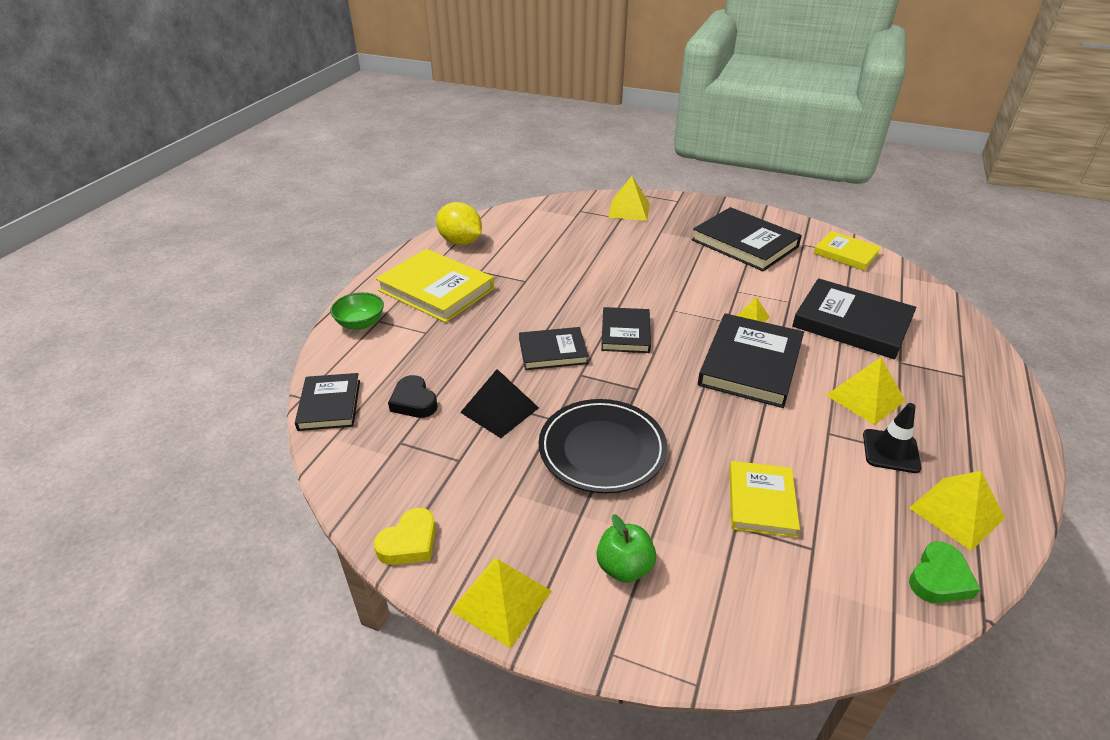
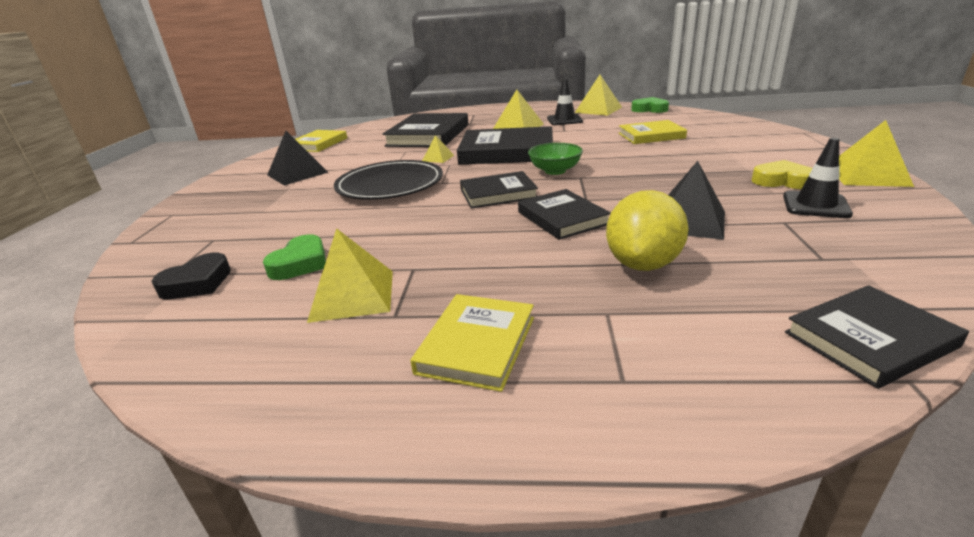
camera: 105 degrees left, 10 degrees down
(360, 323) = (653, 402): green bowl -> green bowl (555, 171)
(409, 542) = (906, 215): yellow heart -> yellow heart (782, 181)
(414, 402) = (752, 272): black heart -> black heart (197, 283)
(436, 289) = (477, 344): yellow book -> yellow book, size x0.60
(460, 242) = (277, 374): yellow lemon -> yellow lemon (643, 264)
(470, 500) = (815, 205): none -> black traffic cone
(562, 246) = (300, 263): none -> green heart
(602, 449) = (672, 175): black plate -> black plate (390, 185)
(624, 567) = (766, 153): green apple -> none
(629, 210) = (187, 238): yellow pyramid -> yellow pyramid (353, 295)
(744, 243) = (297, 173): black book -> black pyramid

